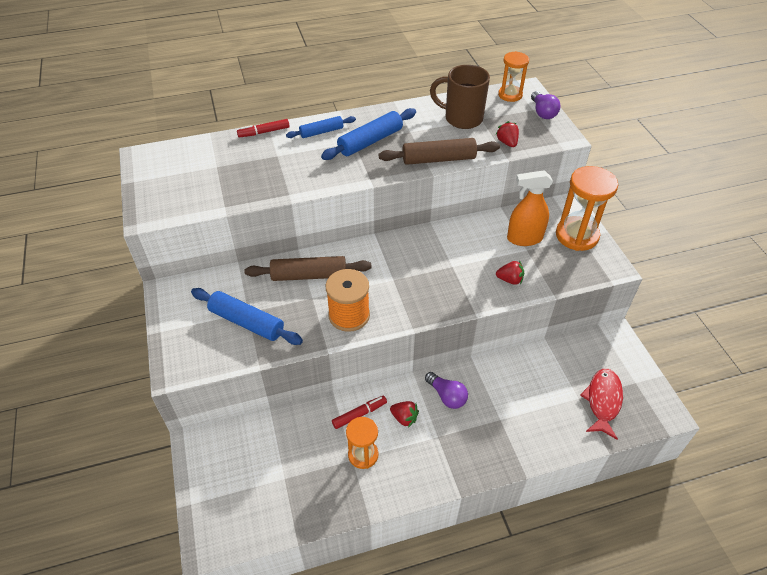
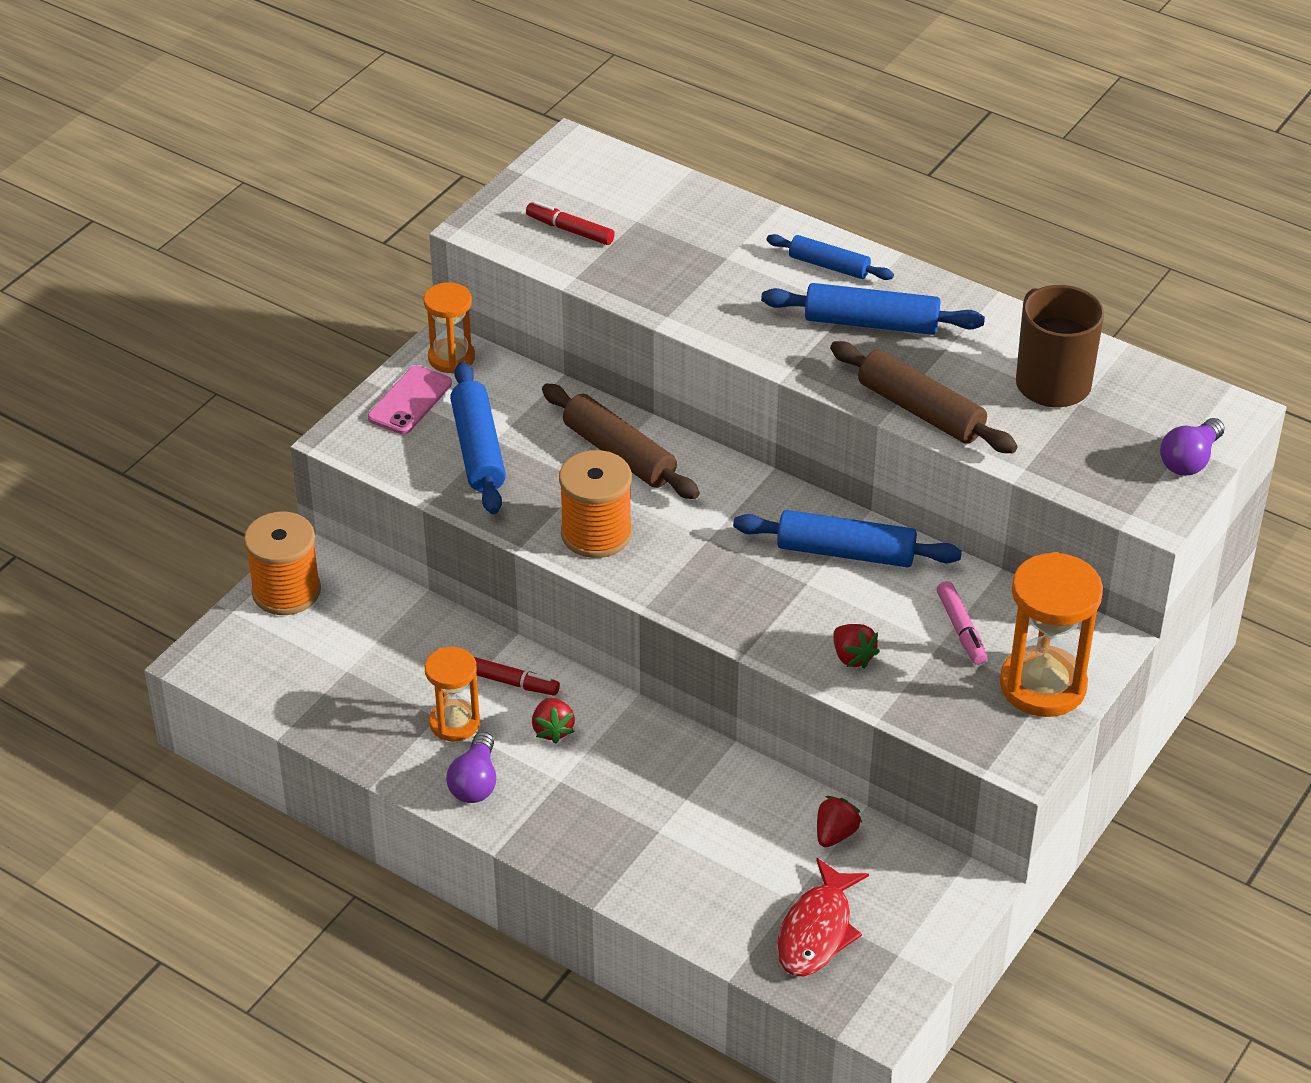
camera: 50 degrees right, 5 degrees down
(184, 326) = (410, 401): none -> pink phone
(205, 468) = (286, 591): none -> orange spool
(264, 132) = (757, 215): red marker -> red marker (570, 230)
(446, 243) = (846, 552): none -> blue rolling pin
(447, 396) = (636, 753): purple light bulb -> purple light bulb (475, 782)
(507, 143) = (1055, 459): red strawberry -> red strawberry (835, 834)
(510, 95) = (1188, 402): orange hourglass -> orange hourglass (451, 358)
(524, 238) = (961, 629): orange spray bottle -> pink marker
(603, 401) = (817, 931): red fish -> red fish turned 135 degrees clockwise

